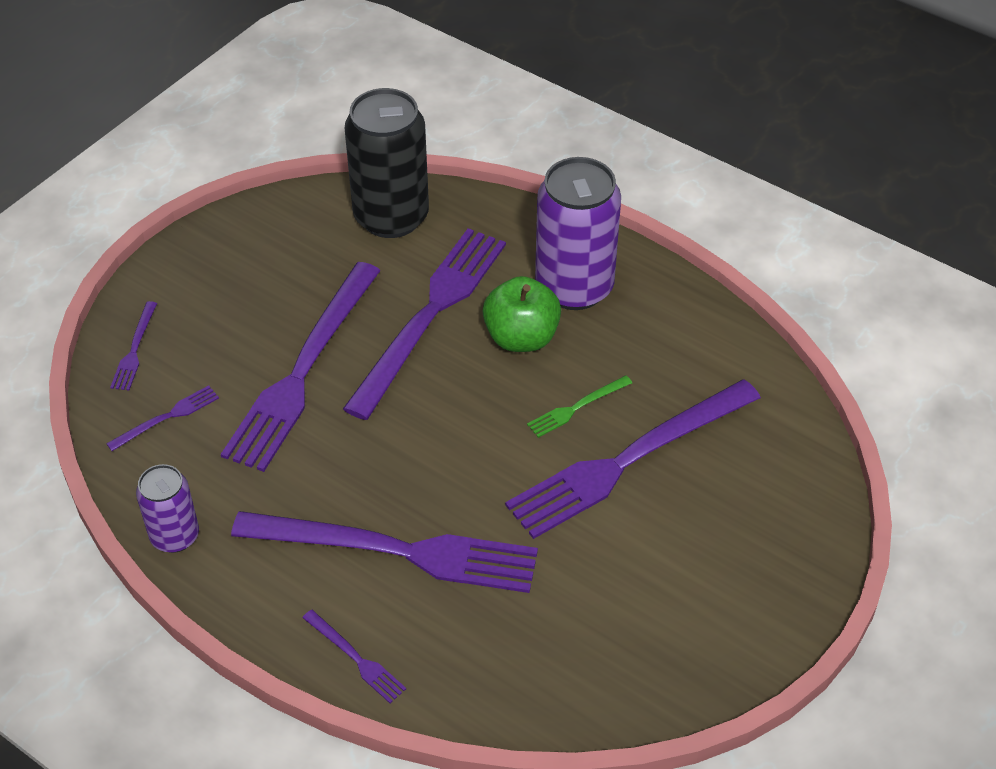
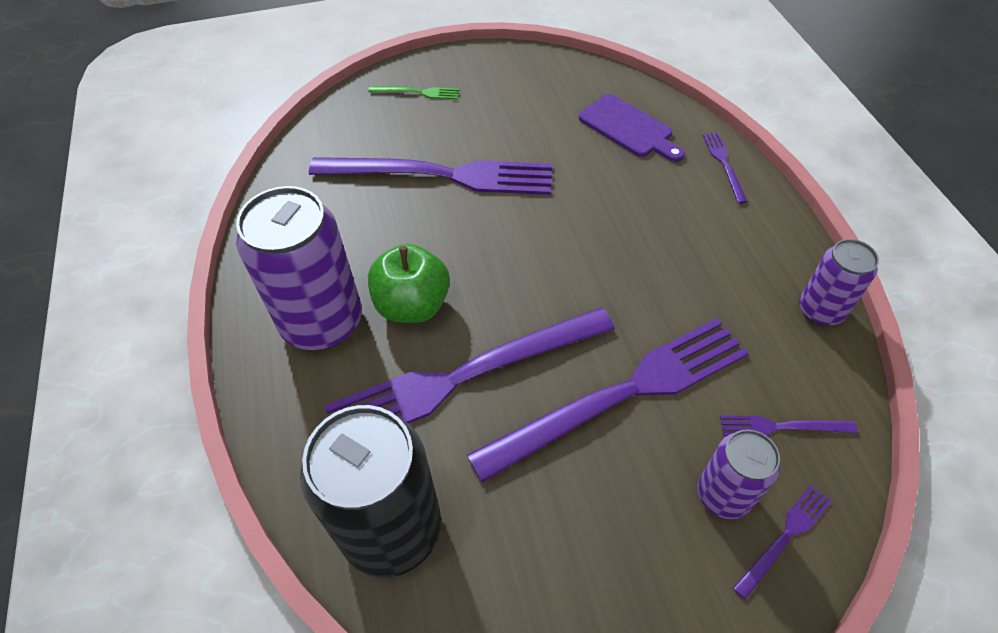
camera: 140 degrees left, 5 degrees up
(189, 350) = (723, 494): none -> purple can
(396, 550) = (650, 208): purple fork -> none
(495, 644) = (629, 128): none -> purple cutting board
(577, 407) = (434, 226): green fork -> green fork (417, 92)

